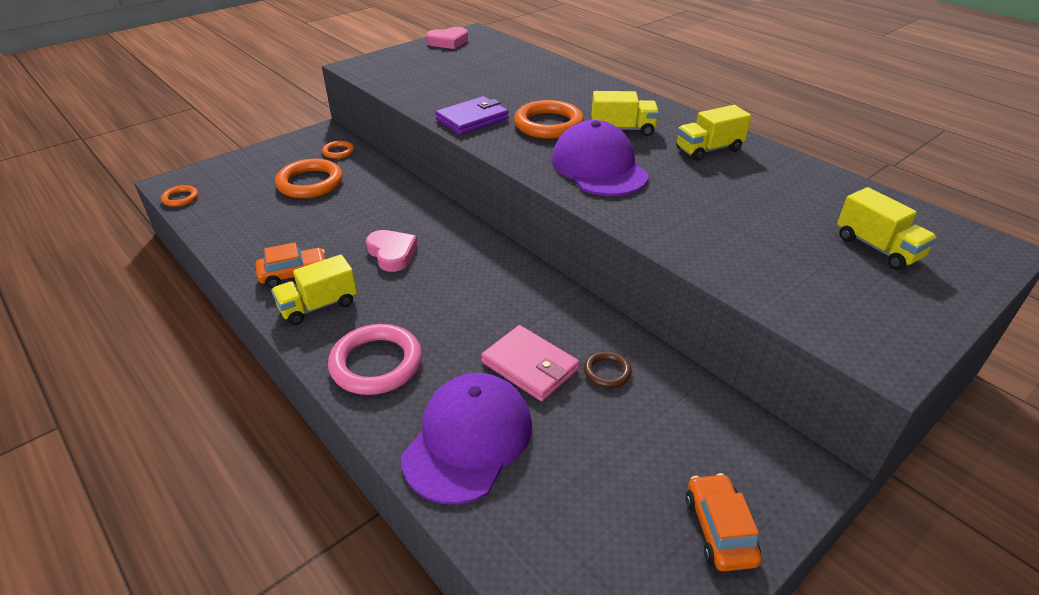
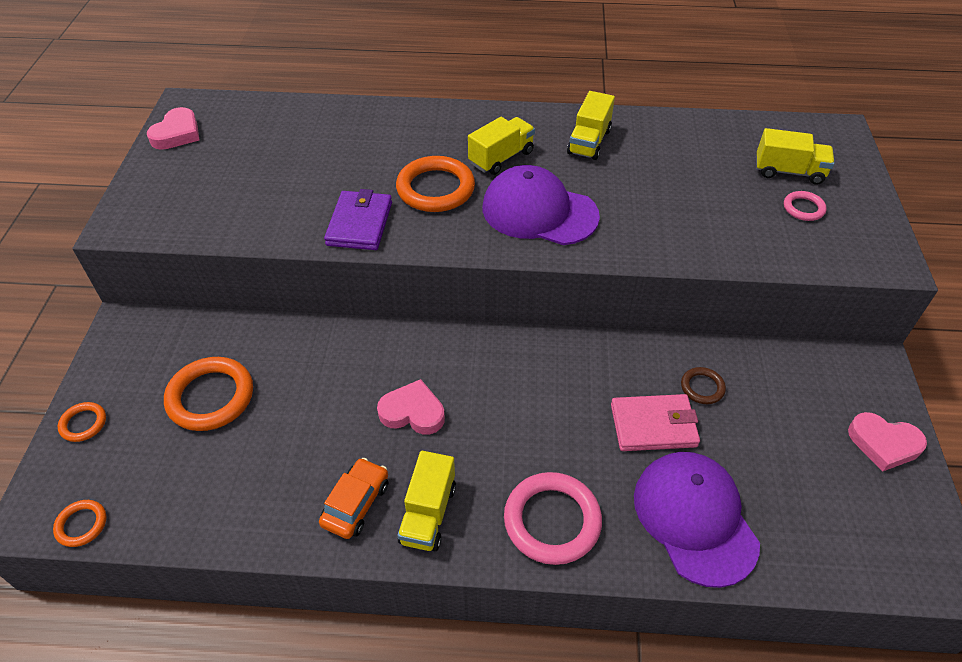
camera: 45 degrees left, 10 degrees up
(338, 152) = (182, 339): orange ring -> orange ring (83, 424)
(719, 529) = (883, 444): orange car -> pink heart
(848, 277) = (803, 208): none -> pink ring

